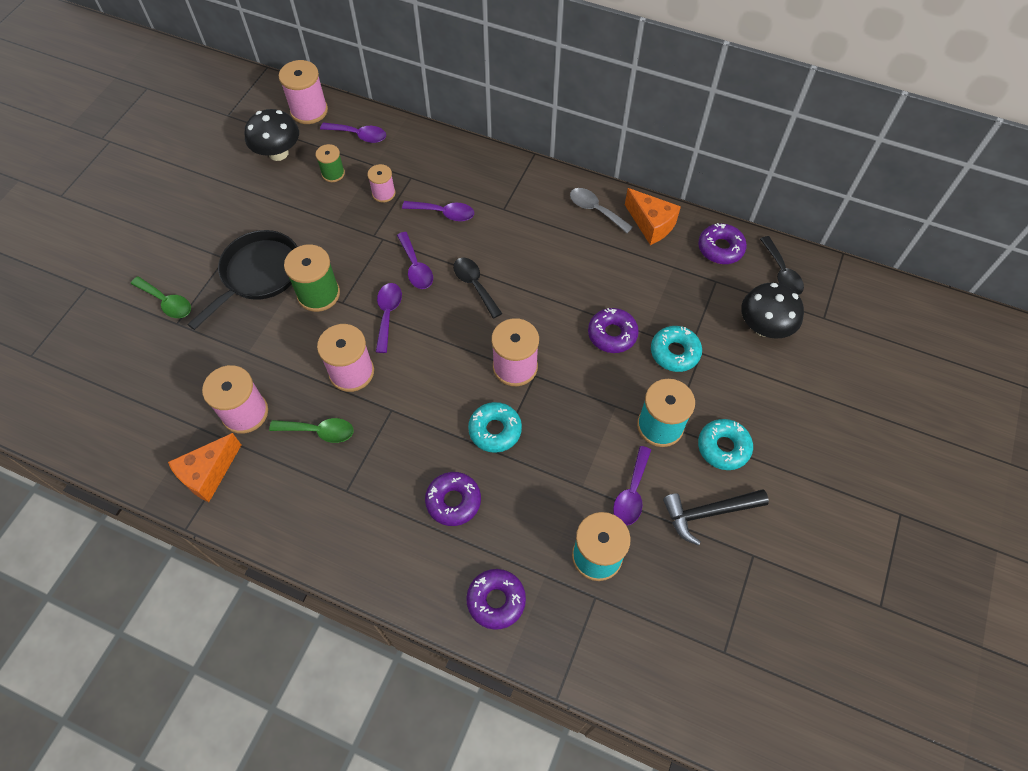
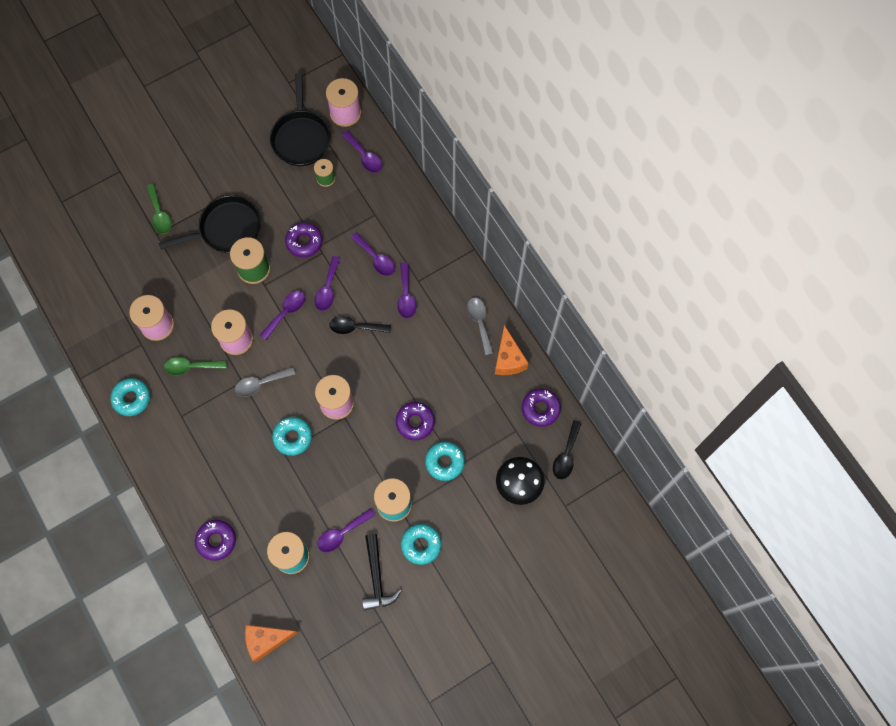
camera: 35 degrees right, 10 degrees up
(208, 474) = (113, 352): orange cheese -> orange cheese (267, 640)
(269, 510) = (131, 398): none -> turquoise donut
(278, 153) = (301, 138): black mushroom -> black pan
(319, 431) = (191, 367): green spoon -> green spoon turned 135 degrees clockwise
(383, 193) = (347, 216): pink spool -> none
(414, 399) = (260, 383): none -> grey spoon
(453, 501) = (236, 465): purple donut -> purple donut (304, 242)
(474, 285) = (355, 327): black spoon -> black spoon turned 90 degrees counterclockwise
(503, 228) = (406, 296): none -> purple spoon
(708, 513) = (377, 577): black hammer -> black hammer turned 120 degrees counterclockwise

